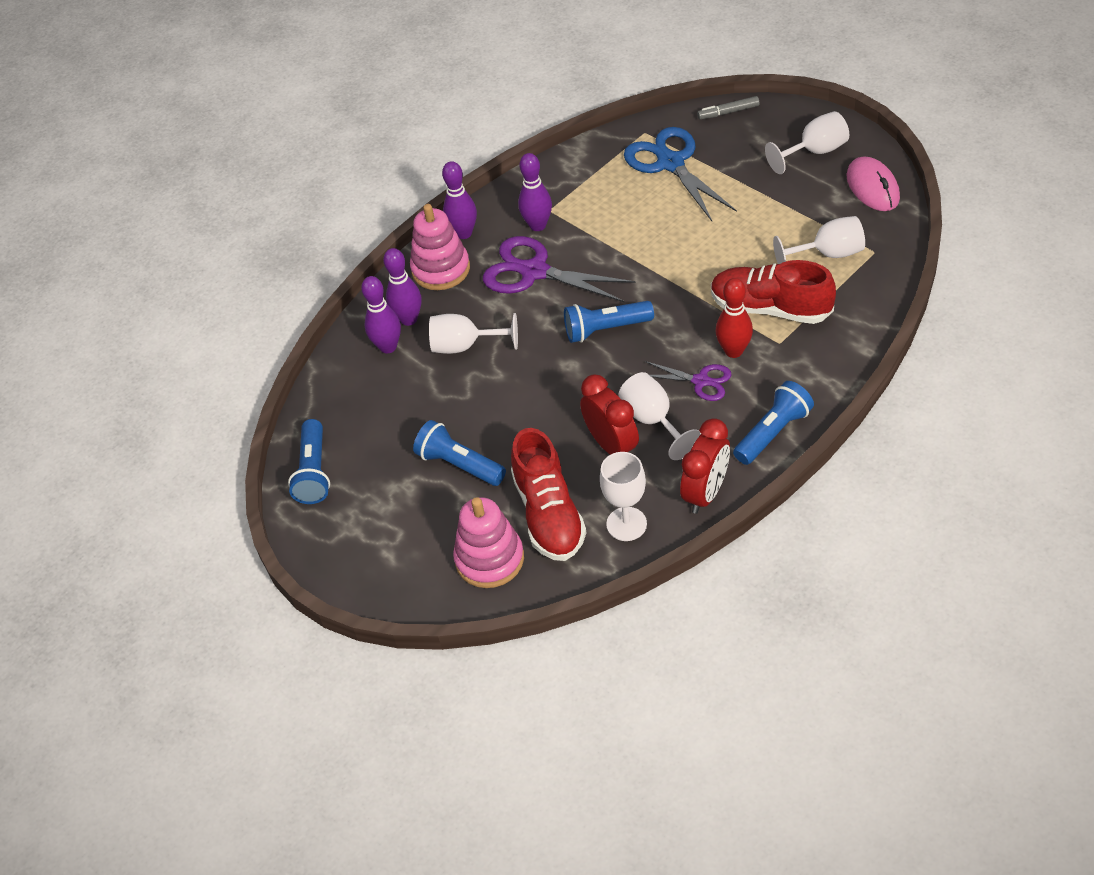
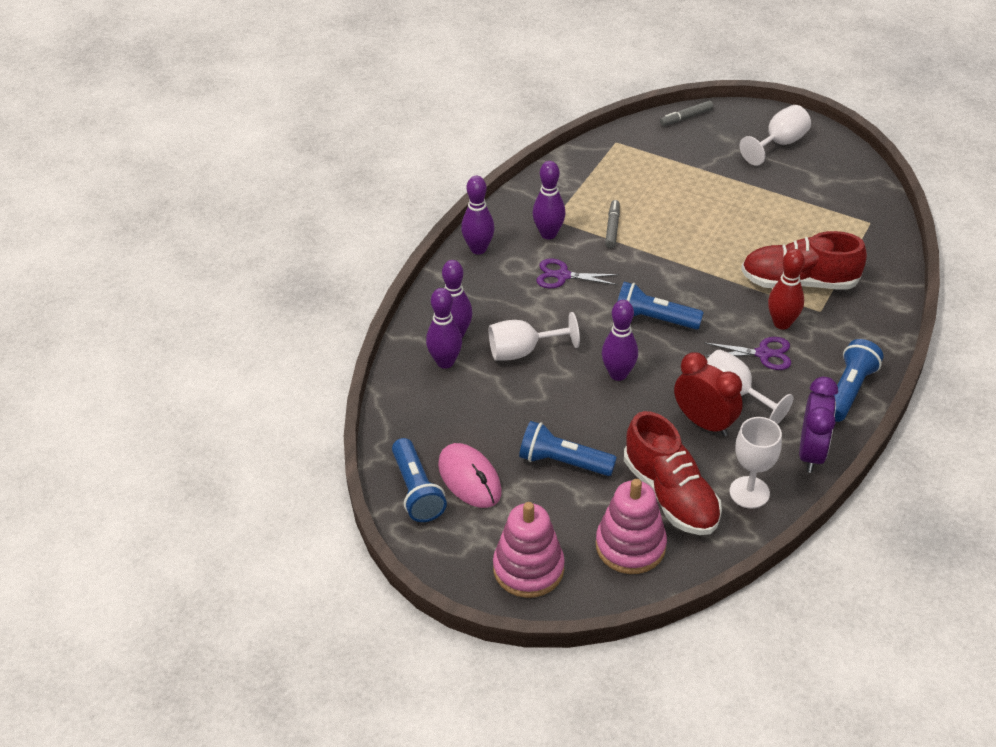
camera: 20 degrees left, 5 degrees down
(441, 269) = (469, 284): pink stacking toy -> pink stacking toy (528, 568)
(534, 271) = (562, 276): purple scissors -> purple scissors, size x0.56
(547, 382) = (618, 374): none -> purple bowling pin
(604, 226) = (612, 228): none -> grey marker
(605, 329) = (653, 319): blue flashlight -> blue flashlight turned 45 degrees clockwise
(670, 163) = (651, 166): blue scissors -> none
(705, 493) = (811, 453): red clock -> purple clock
(828, 254) = (830, 229): white goblet -> none
(872, 187) = (844, 168): pink mouse -> pink mouse (469, 478)

